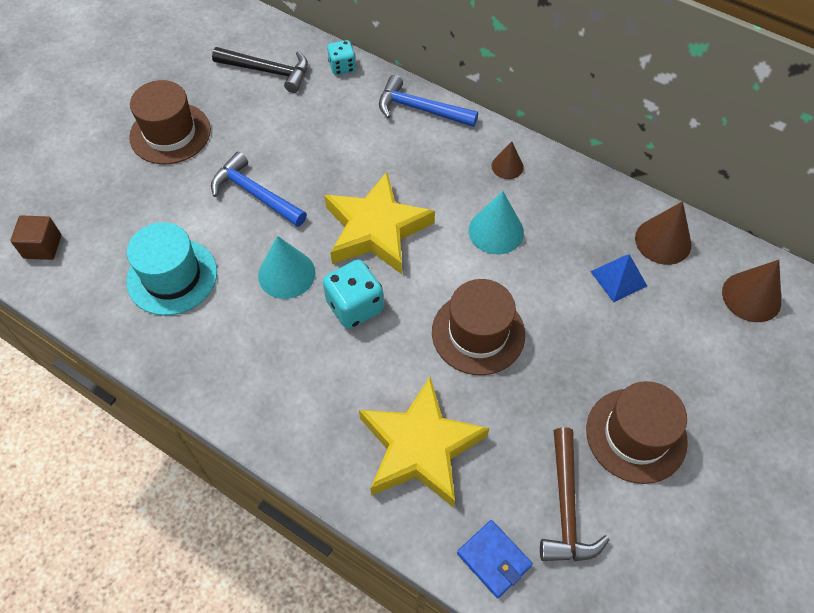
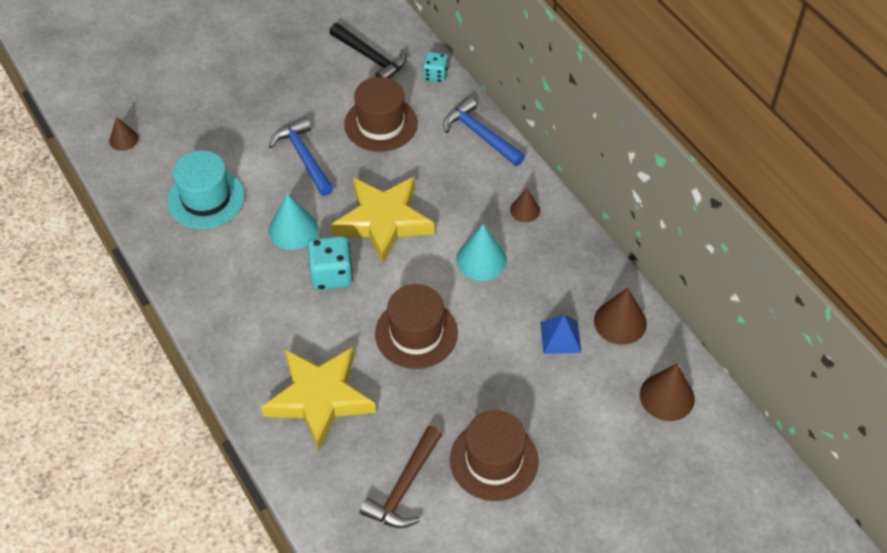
camera: 25 degrees right, 5 degrees down
(42, 246) = (123, 139): brown cube -> brown cone
(170, 133) = (264, 83): brown hat -> brown hat (381, 124)
(494, 559) = (326, 499): blue wallet -> none

